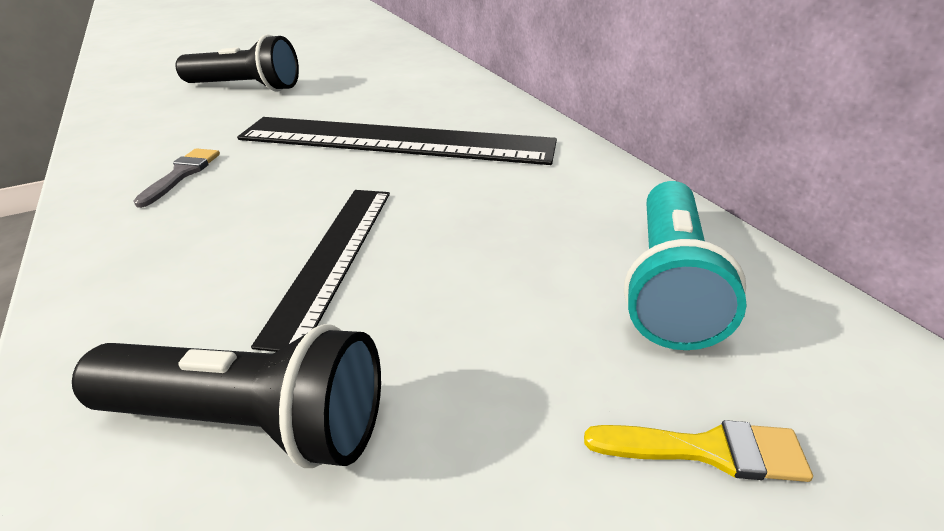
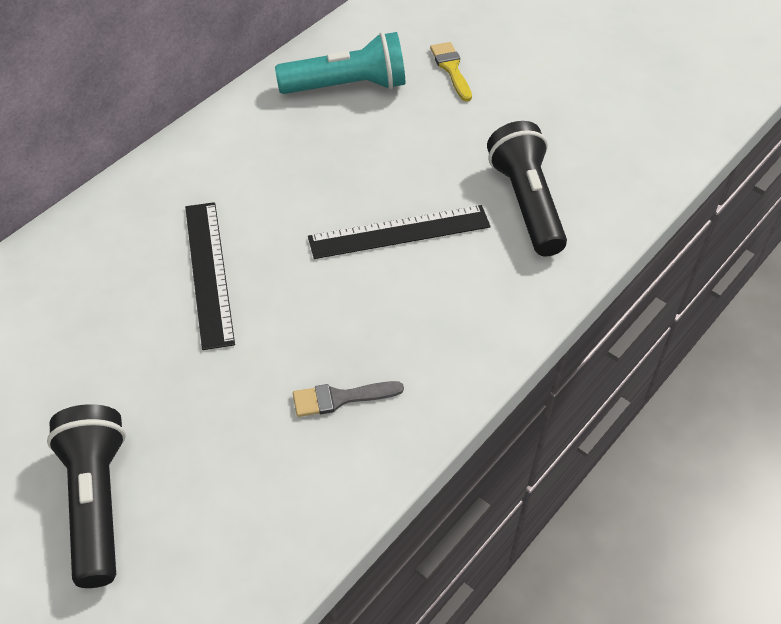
camera: 115 degrees left, 15 degrees up
(395, 141) = (209, 273): black ruler -> black ruler, size x0.58

